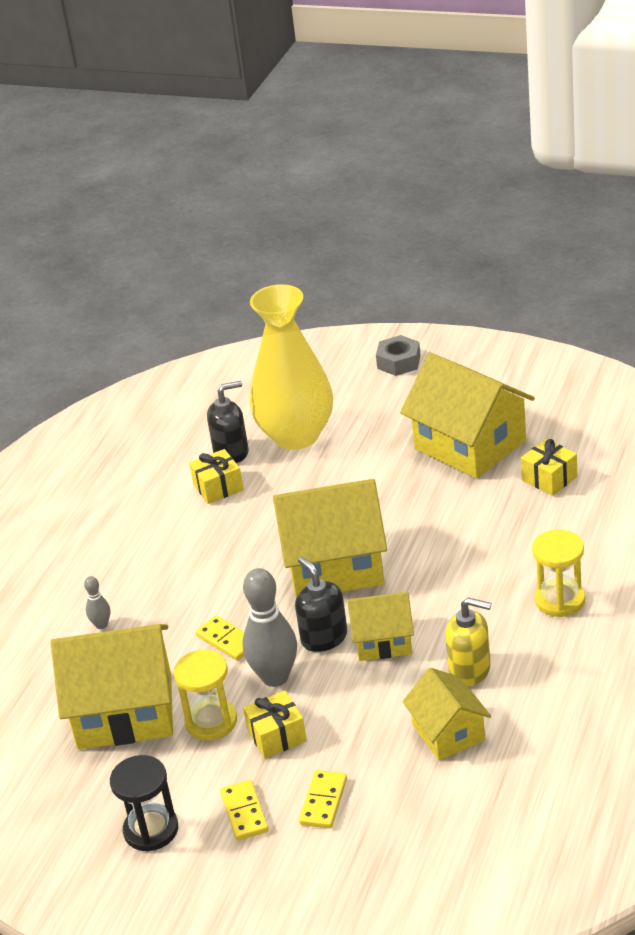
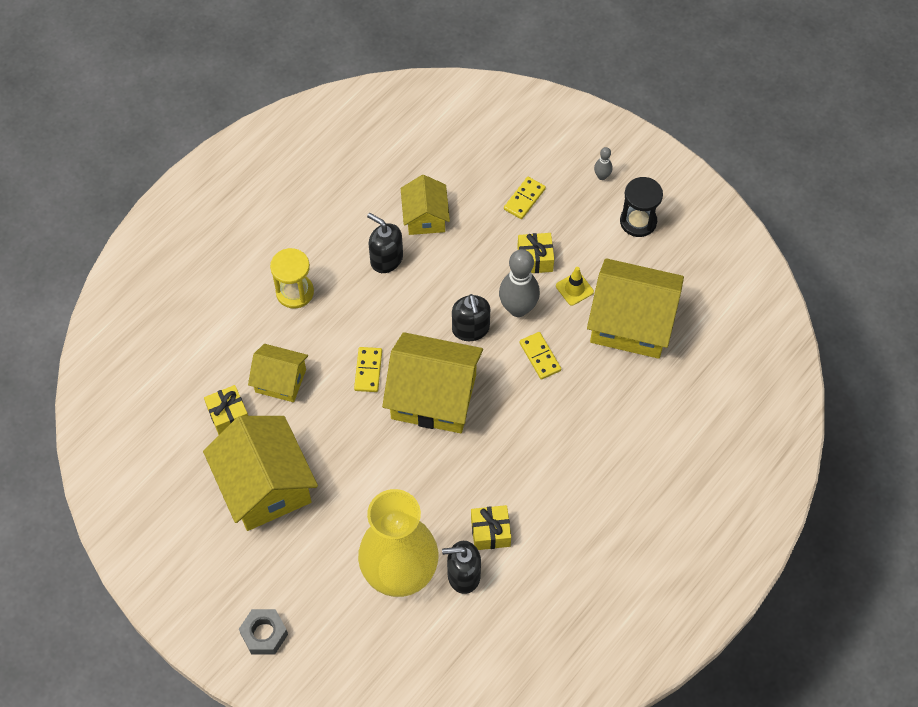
camera: 165 degrees left, 25 degrees up
(101, 625) = (628, 413): grey bowling pin -> grey bowling pin (602, 176)
(211, 722) = (574, 289): yellow hourglass -> yellow traffic cone
(244, 812) = (576, 211): yellow domino -> yellow domino (368, 370)
(383, 641) = (431, 309): yellow house -> yellow house (280, 381)
(470, 670) = (386, 259): yellow soap dispenser -> black soap dispenser

